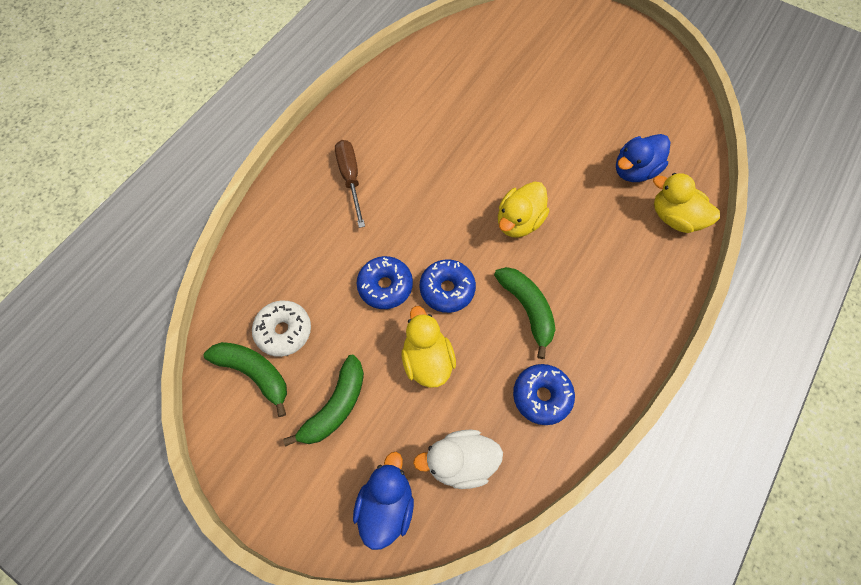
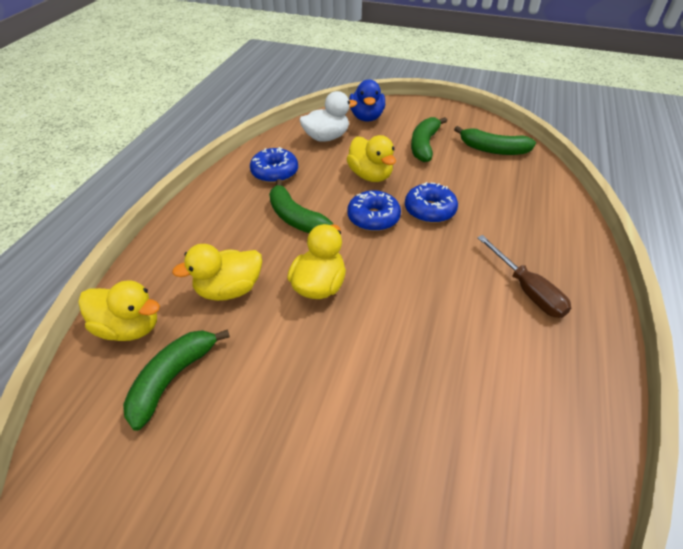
camera: 165 degrees right, 20 degrees down
(284, 331) = (491, 171): white donut -> none
(596, 235) = (229, 290): none -> yellow duck
(634, 170) = (172, 379): blue duck -> green banana

